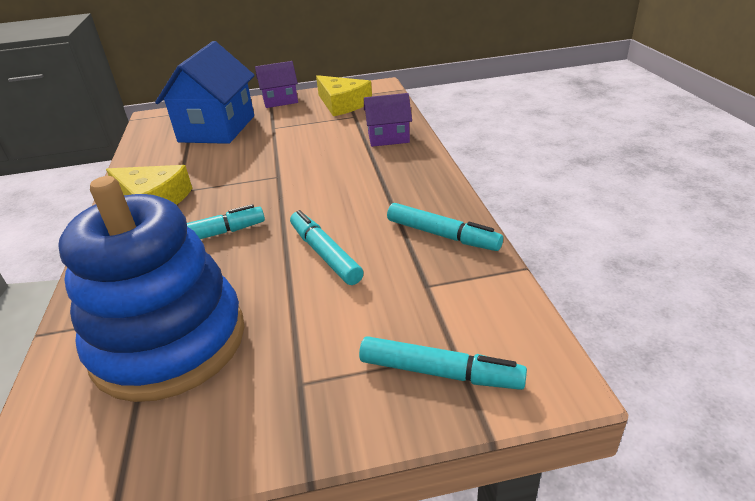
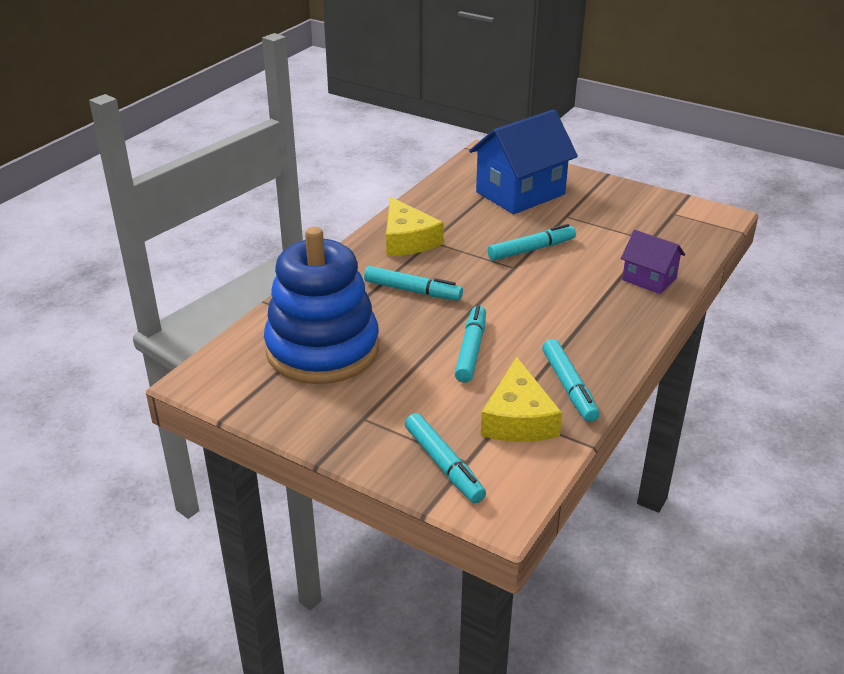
camera: 40 degrees right, 0 degrees up
(276, 159) = (531, 250): none -> turquoise marker
(280, 100) = (607, 187): purple house -> none
(342, 104) = (657, 220): yellow cheese -> yellow cheese (518, 418)

